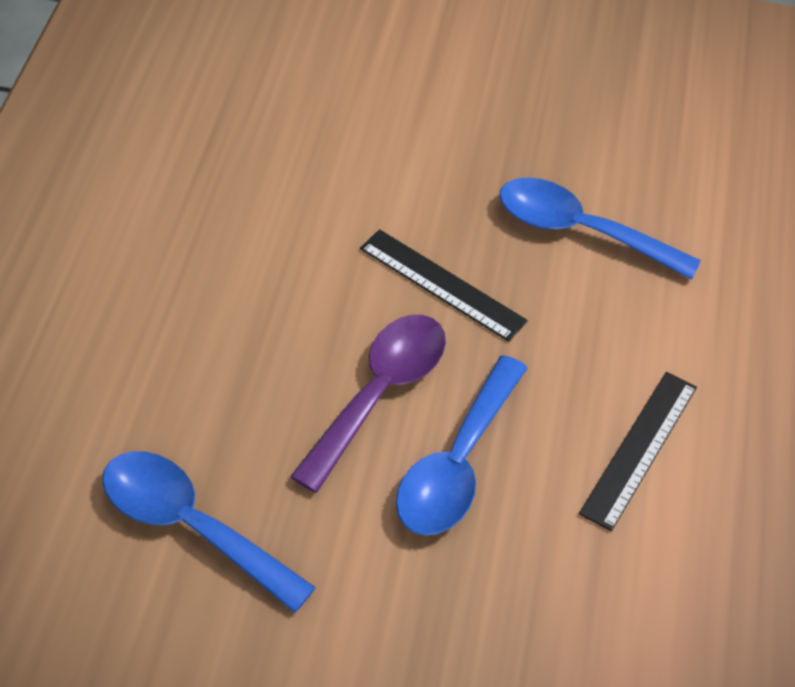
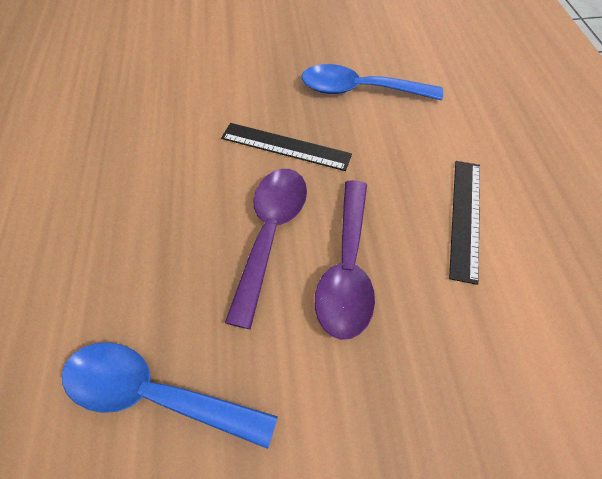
camera: 15 degrees left, 5 degrees up
(457, 463) = (347, 269): blue spoon -> purple spoon

